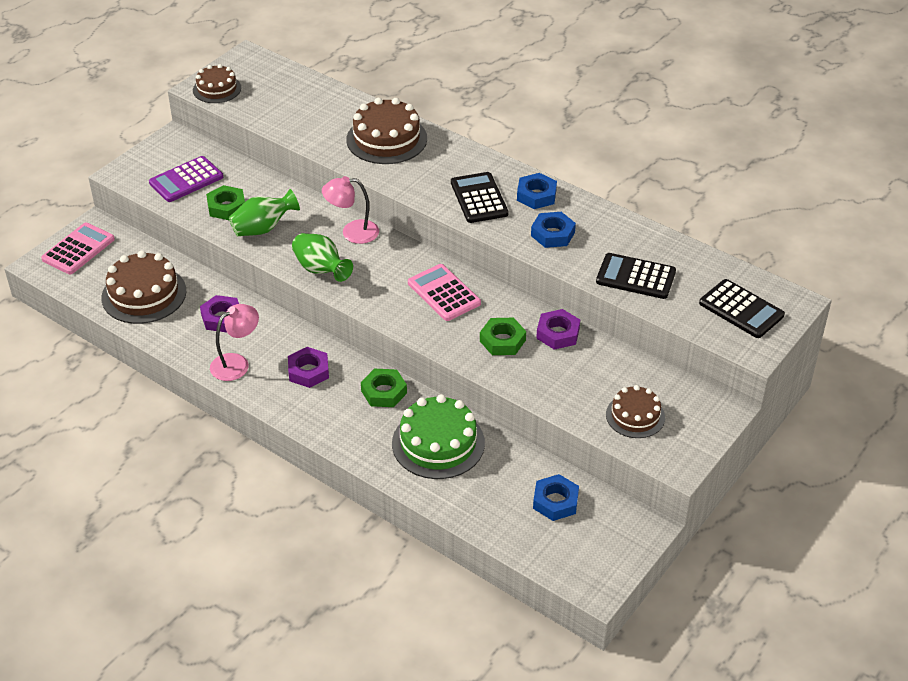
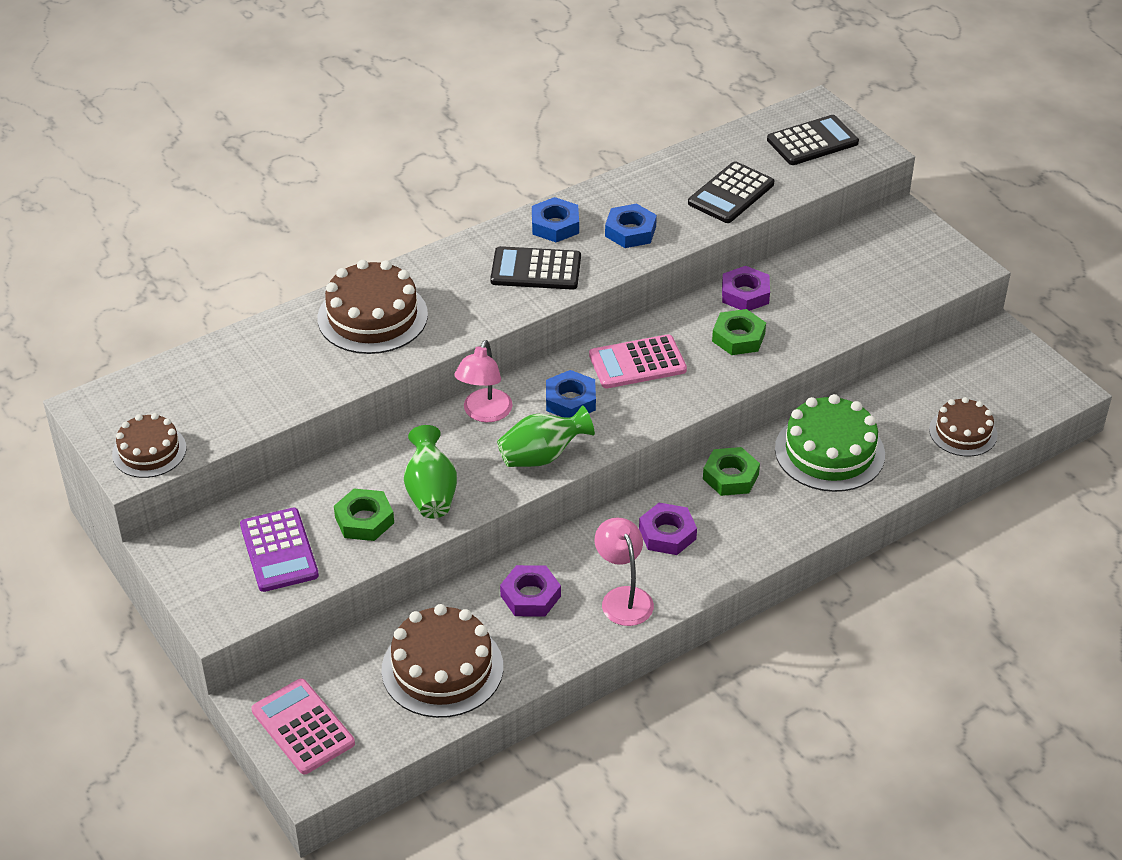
camera: 70 degrees left, 0 degrees up
(555, 501) = (945, 386): blue nut -> blue nut (570, 400)
(635, 416) = (890, 275): brown cake -> brown cake (963, 432)

